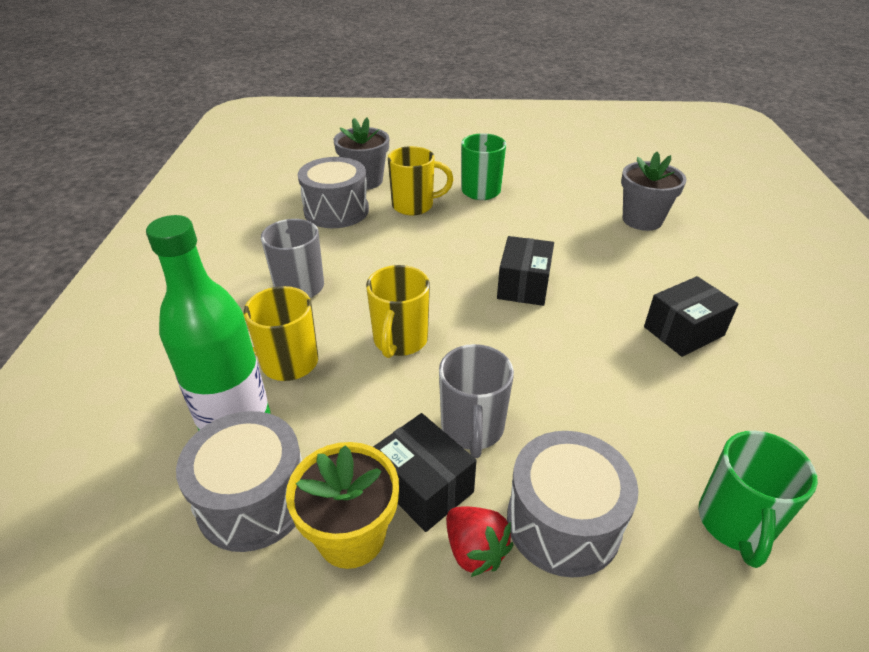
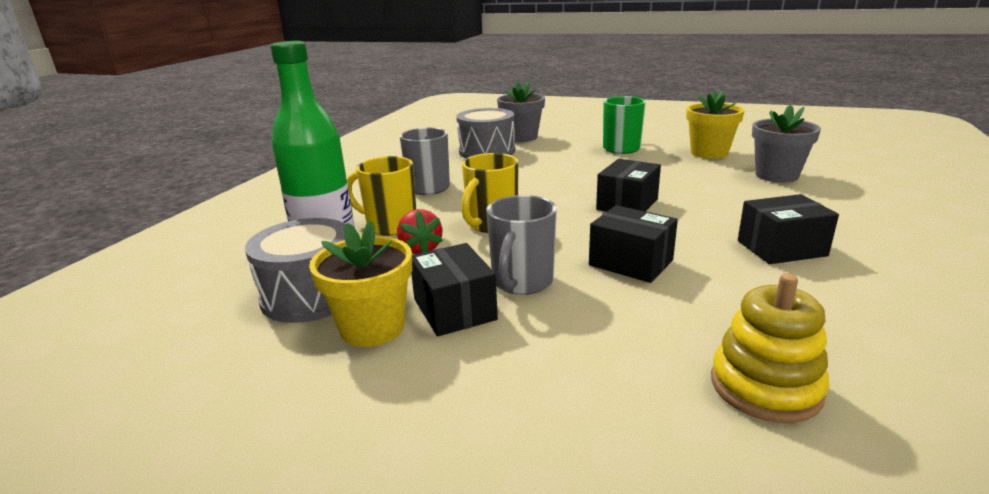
camera: 20 degrees right, 15 degrees down
(414, 206) = (555, 153): yellow mug -> none
(475, 550) = (474, 356): red strawberry -> red strawberry (420, 249)
(563, 377) = (631, 262): none -> black box
(563, 522) = (572, 353): grey drum -> none
(569, 190) = (709, 153): none -> yellow flower pot
(735, 524) = (765, 387): green mug -> yellow stacking toy

